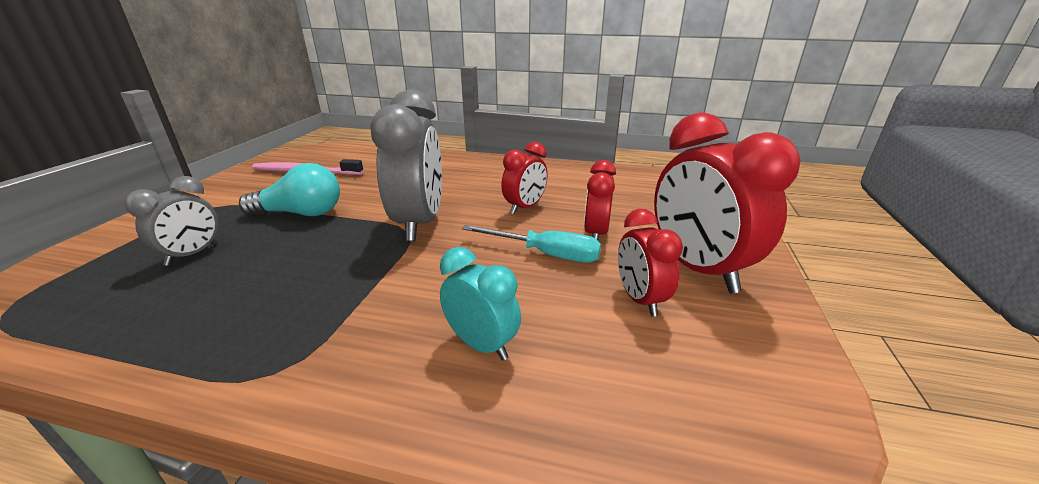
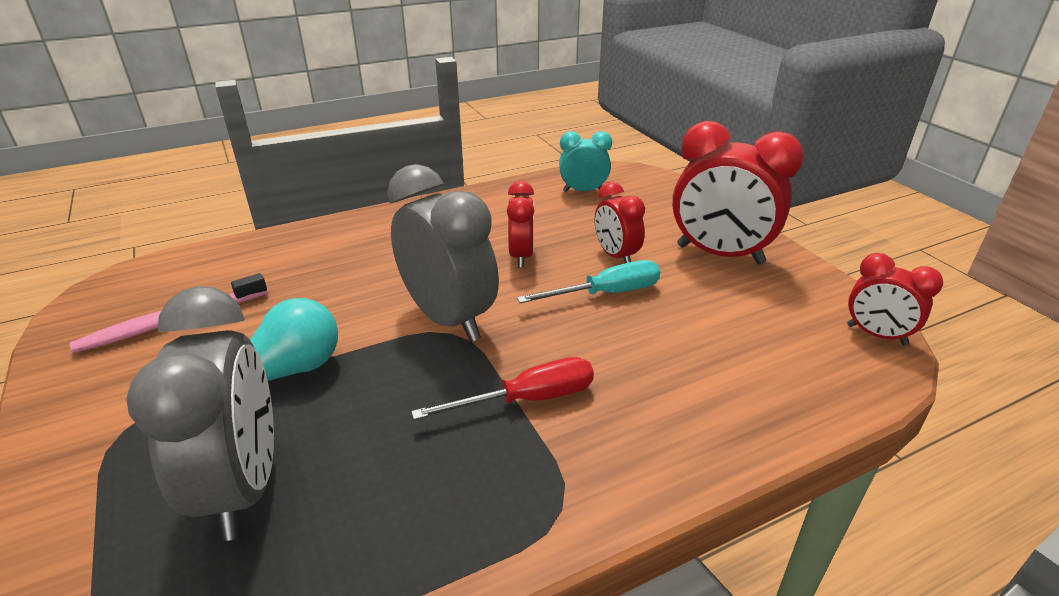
camera: 40 degrees left, 5 degrees up
(193, 254) = (243, 486): grey clock -> grey clock, size x1.81
(377, 292) = (527, 399): none -> red screwdriver
(481, 345) = (671, 389): turquoise clock -> turquoise clock (583, 191)
(640, 299) = (717, 297): red clock -> red clock (876, 335)

